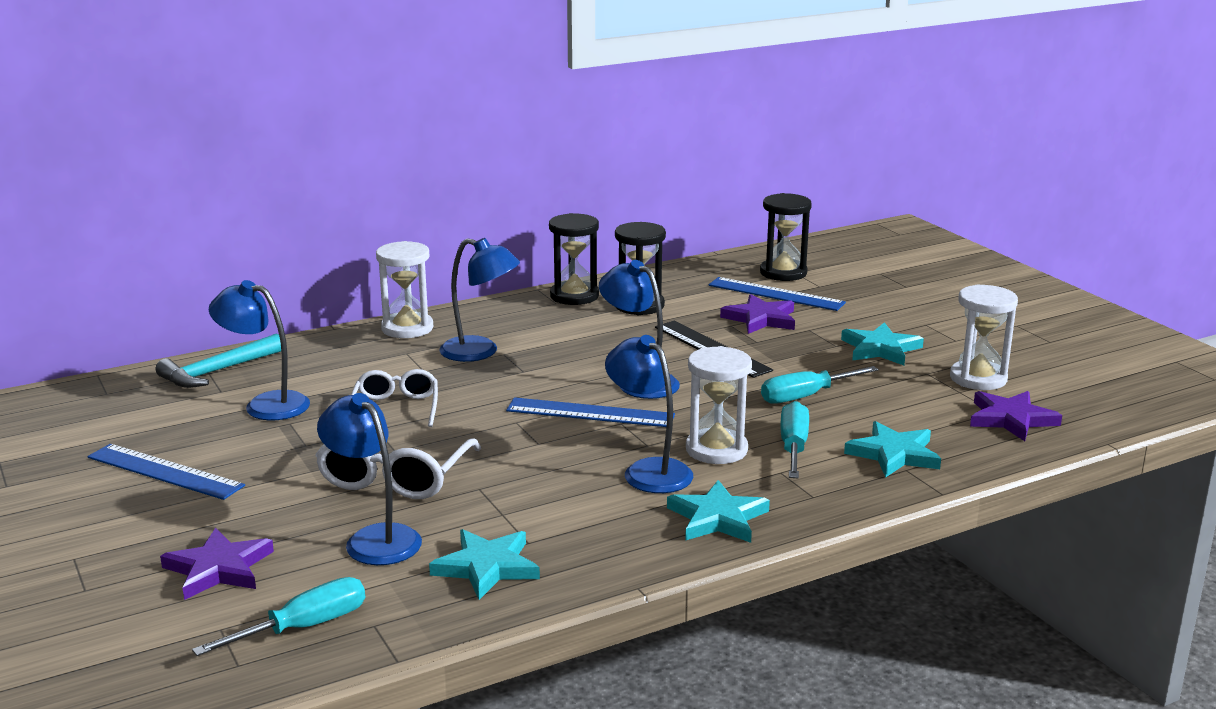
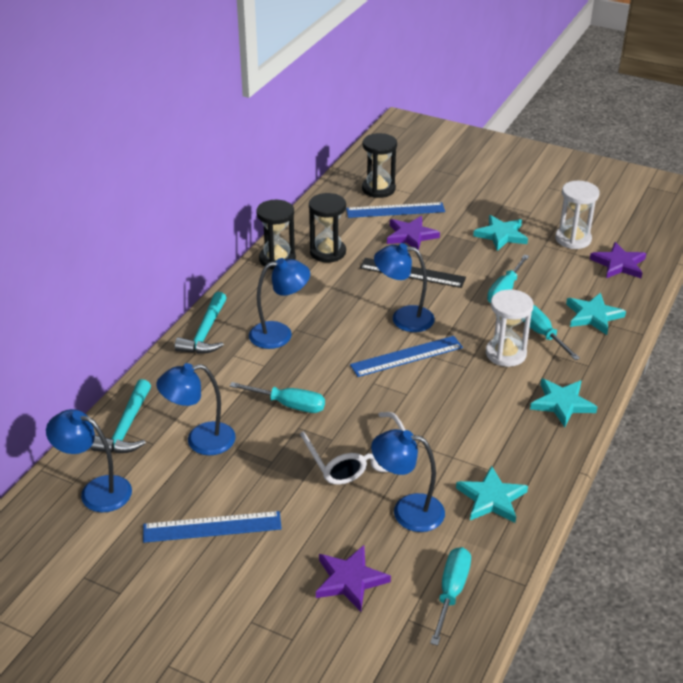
camera: 35 degrees left, 15 degrees up
(396, 408) = (288, 405): white glasses -> turquoise screwdriver
(407, 328) = (205, 333): white hourglass -> turquoise hammer
(649, 470) = (489, 386): blue lamp -> blue lamp (96, 491)

